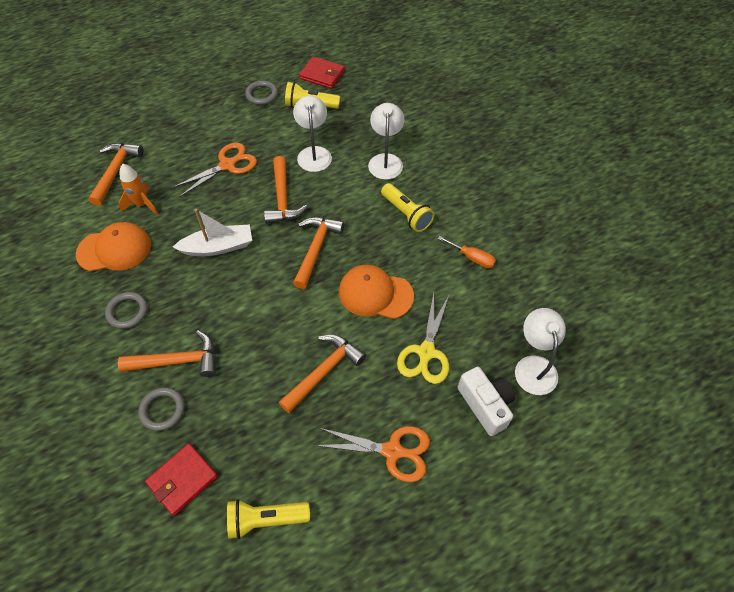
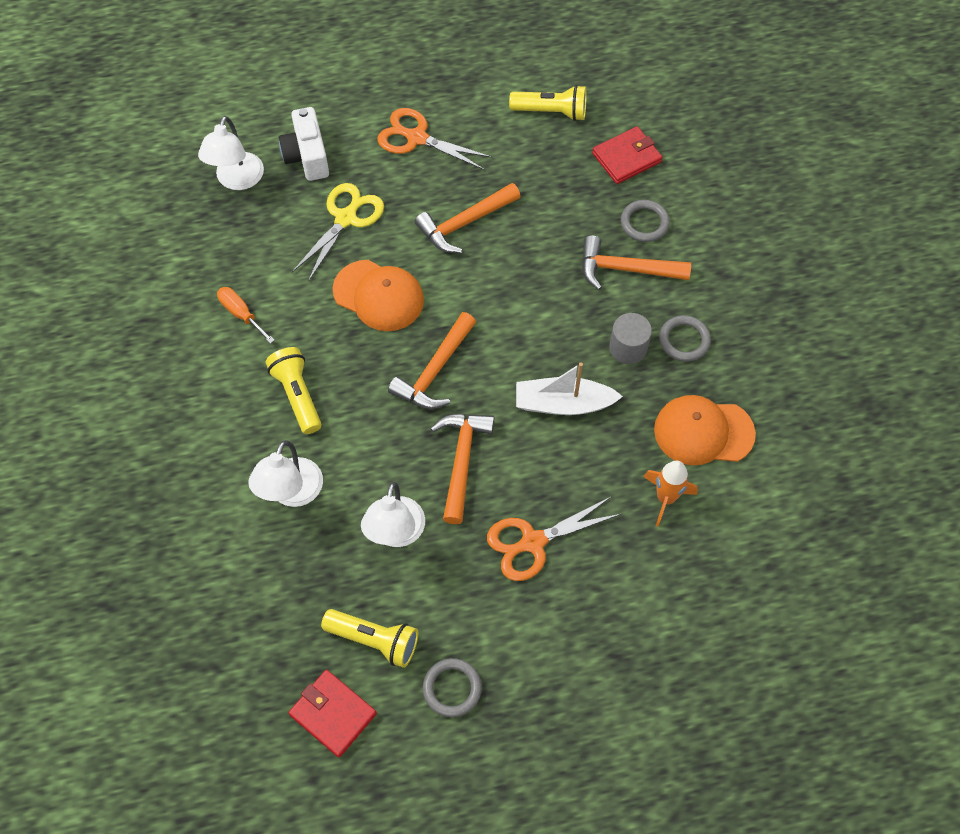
camera: 165 degrees left, 5 degrees up
(116, 171) = (706, 570): orange hammer -> none
(172, 296) = (628, 347): none -> grey cylinder

